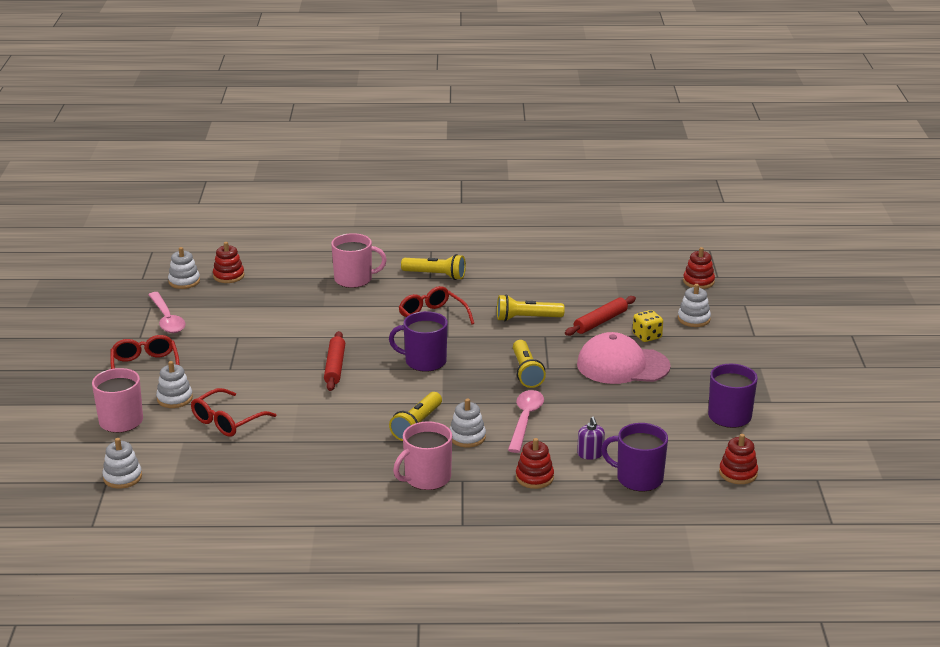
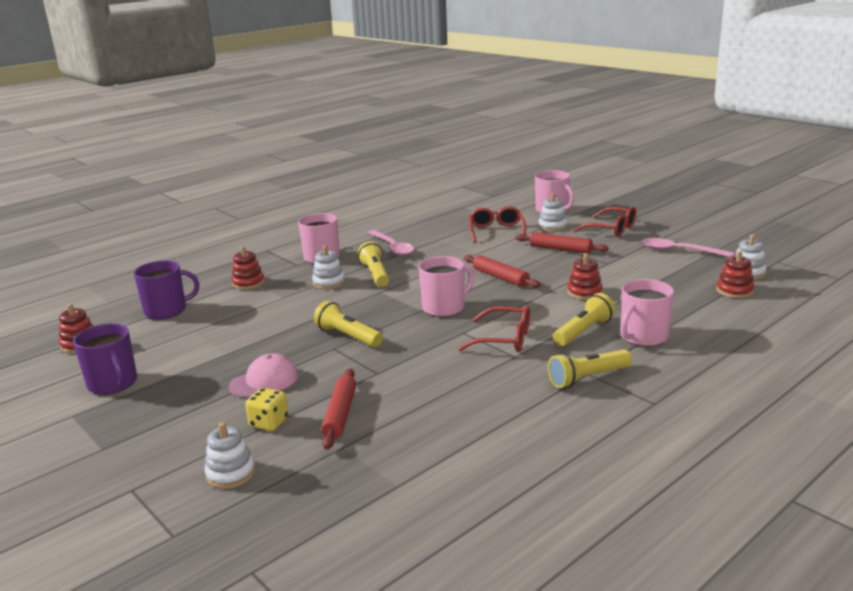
camera: 140 degrees right, 5 degrees down
(122, 477) = (490, 199): white stacking toy -> none
(232, 369) = (560, 249): none -> red rolling pin
(424, 361) = (444, 308): purple mug -> pink mug
(525, 420) = (300, 307): pink spoon -> pink spoon (392, 247)
(526, 318) = (421, 380): yellow flashlight -> yellow flashlight (584, 332)
(590, 454) = (221, 309): purple soap dispenser -> none
(622, 365) = (264, 381): pink cap -> pink cap, size x0.64
(698, 281) = (274, 543): red stacking toy -> red stacking toy (584, 292)

